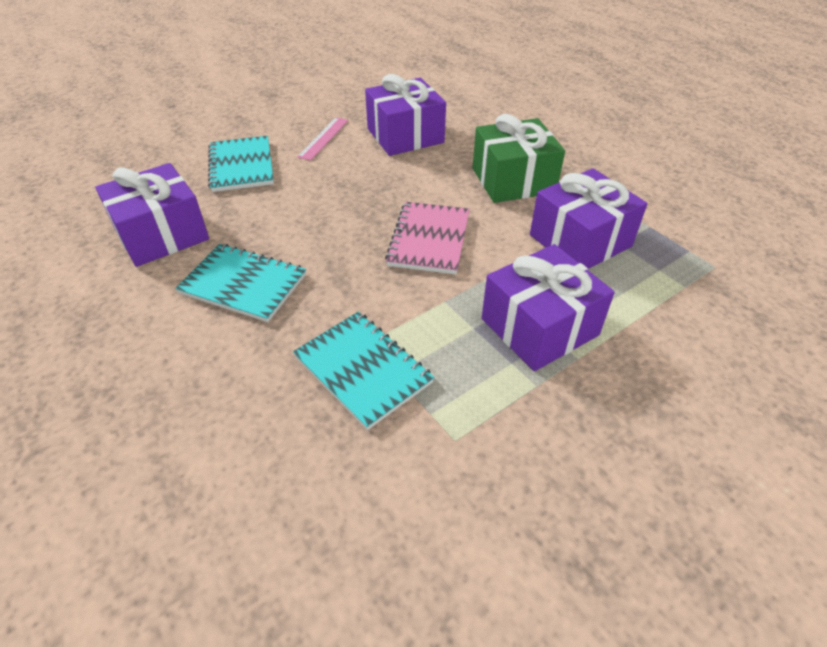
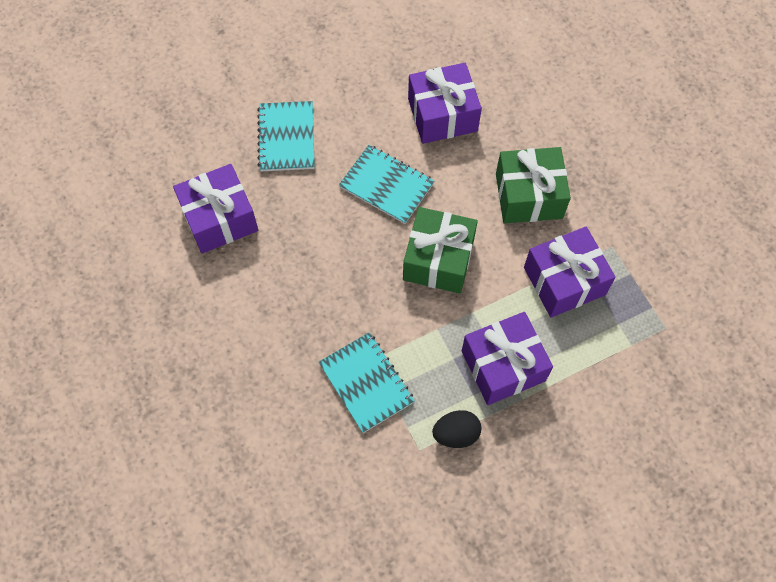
camera: 10 degrees right, 20 degrees up
(243, 284) = (284, 286): turquoise notebook -> turquoise notebook (386, 185)
(324, 138) = (364, 107): pink ruler -> none
(429, 239) = (438, 259): pink notebook -> green gift
(502, 412) = (456, 434): none -> black egg

